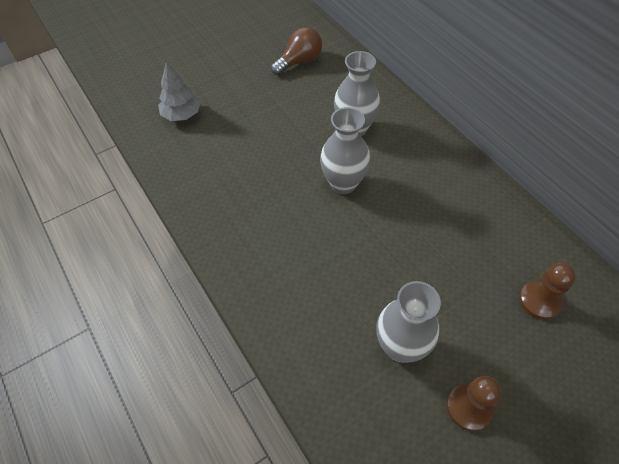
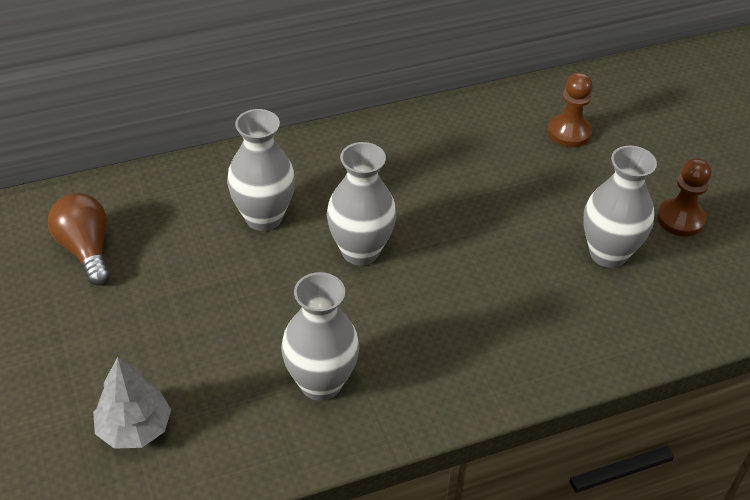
camera: 80 degrees left, 10 degrees down
(227, 186) = (320, 383): none -> grey vase

